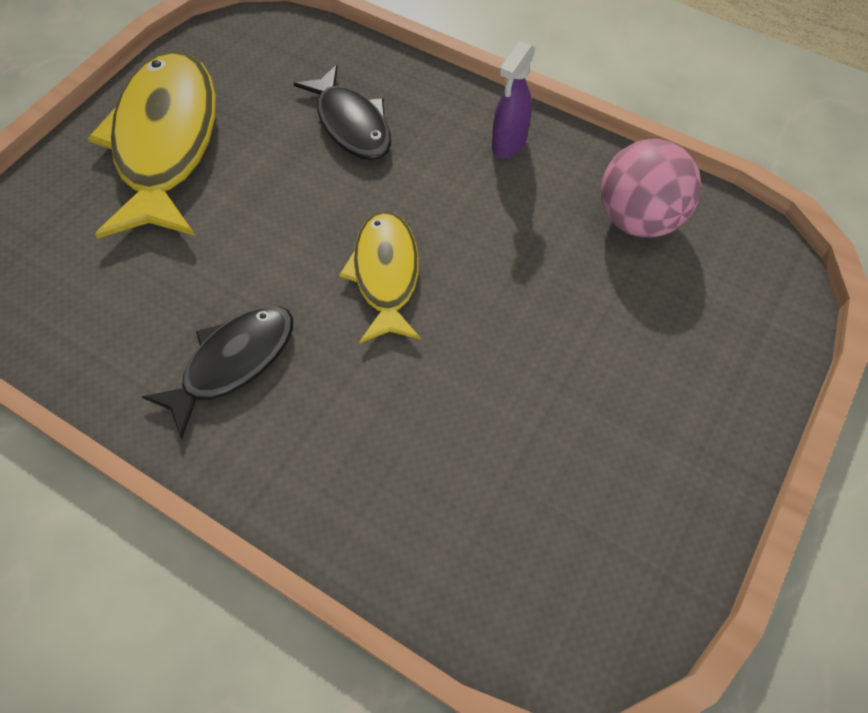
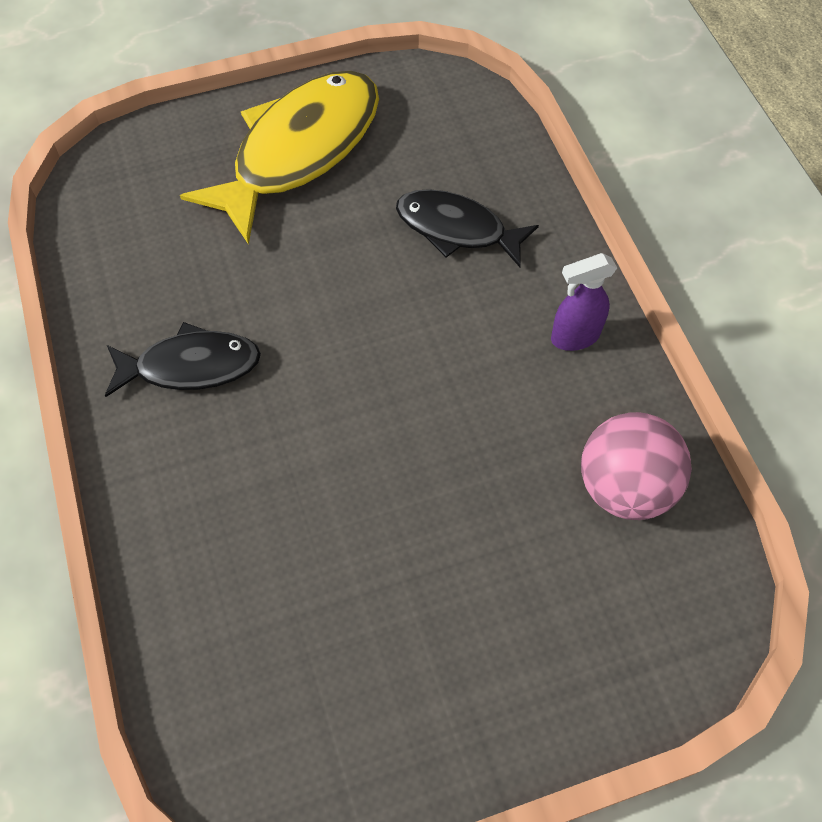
camera: 40 degrees right, 0 degrees up
(351, 124) = (456, 229): black fish -> black fish turned 105 degrees clockwise
(385, 274) = (363, 378): yellow fish -> none

